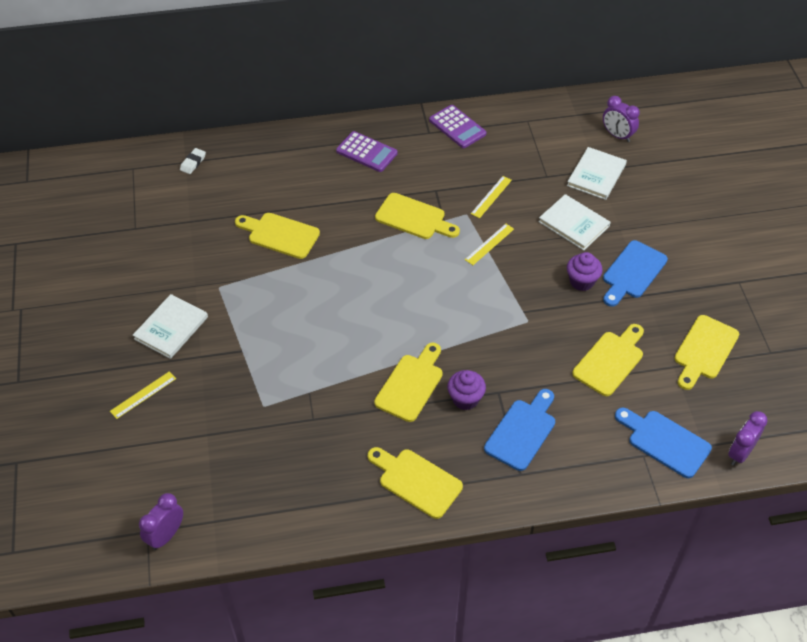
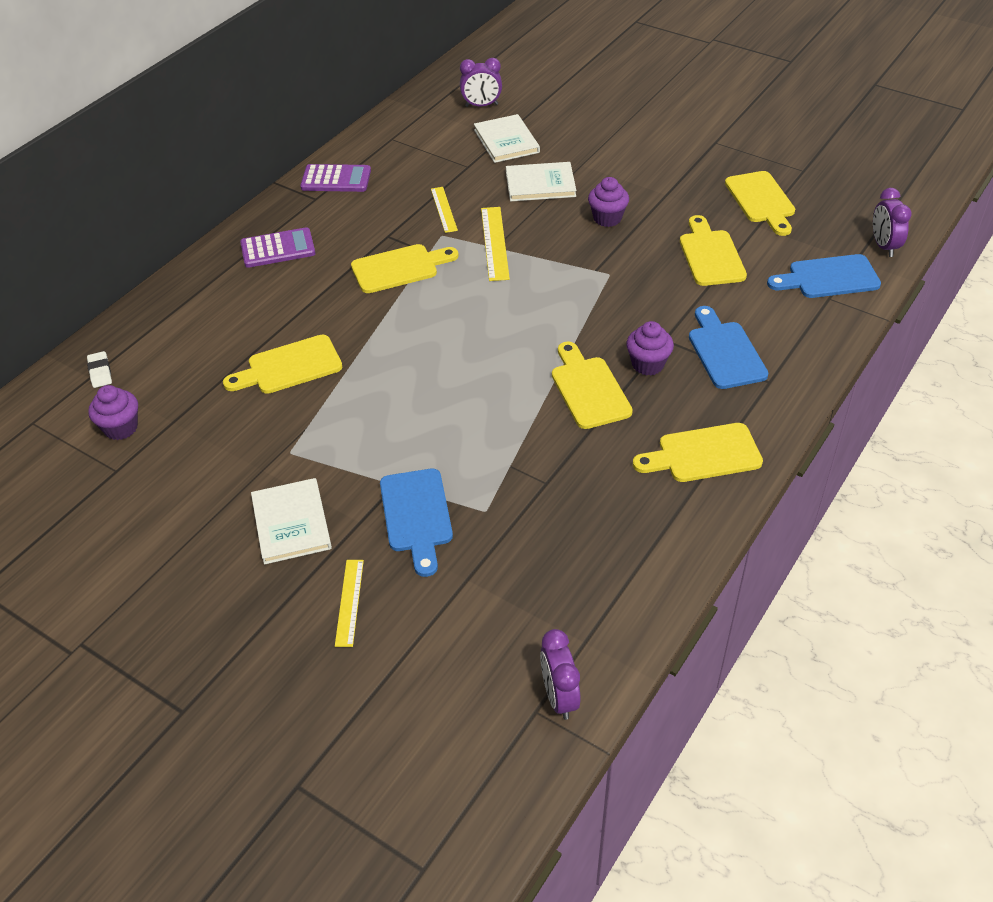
camera: 45 degrees left, 5 degrees down
(164, 205) = (121, 428): none -> purple cupcake
(489, 244) = (495, 243): yellow ruler -> yellow ruler, size x1.50
(633, 272) = (634, 186): blue cutting board -> blue cutting board (417, 515)

